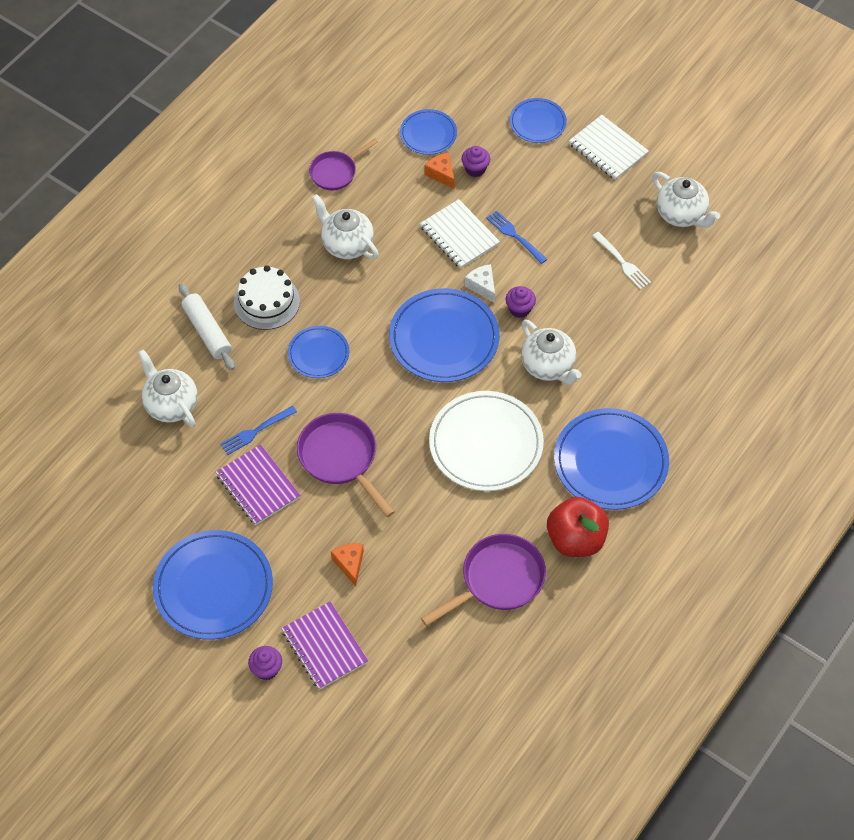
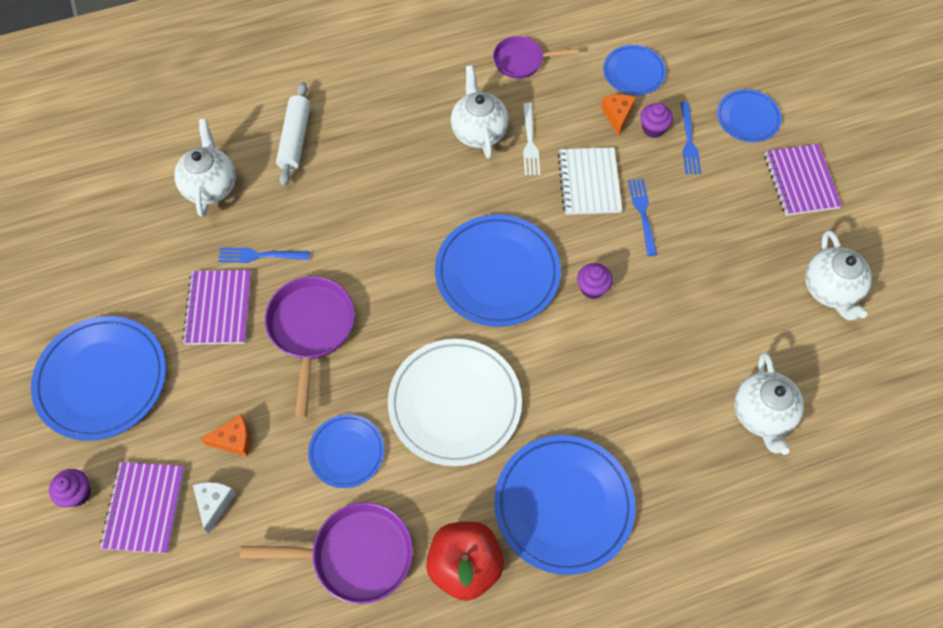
camera: 35 degrees right, 5 degrees up
(266, 302) = (367, 142): white cake -> none
(318, 354) = (372, 217): blue plate -> blue plate (346, 452)
(349, 564) = (234, 440): orange cheese -> orange cheese turned 60 degrees clockwise
(482, 286) = (573, 244): white cheese -> white cheese (214, 503)
(508, 164) = (689, 141): none -> blue fork
(548, 366) = (576, 363): white teapot -> white teapot (762, 415)
(608, 149) = (800, 181): white notebook -> purple notebook
(622, 262) = (732, 303): white fork -> white fork (530, 142)

